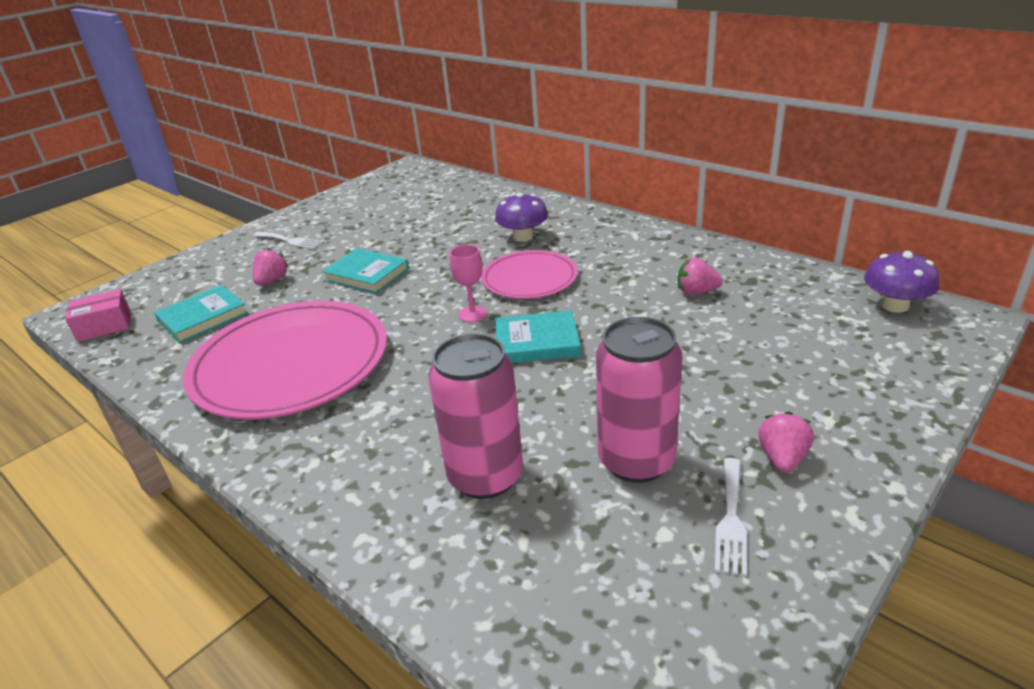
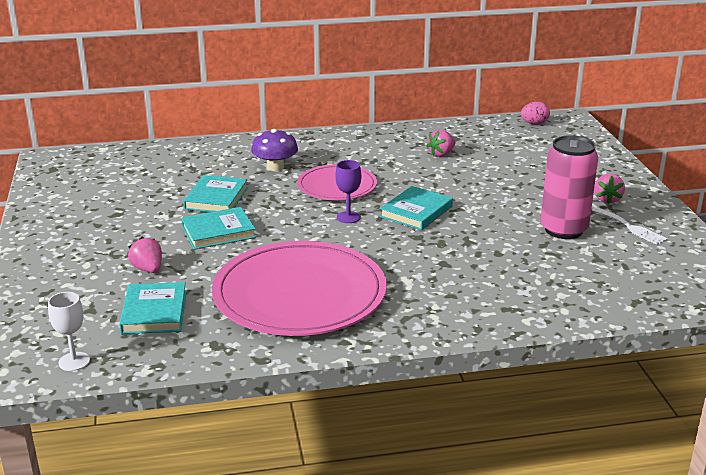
camera: 55 degrees left, 5 degrees down
(104, 326) = (74, 361): pink box -> white goblet
(290, 241) = (85, 243): white fork -> none
(427, 245) = (216, 198): none -> turquoise book
(472, 314) = (348, 217): pink goblet -> purple goblet
(485, 476) = (522, 270): pink can -> none
(782, 458) = (607, 199): pink strawberry -> pink strawberry turned 135 degrees counterclockwise
(894, 305) = (534, 124): purple mushroom -> pink egg

